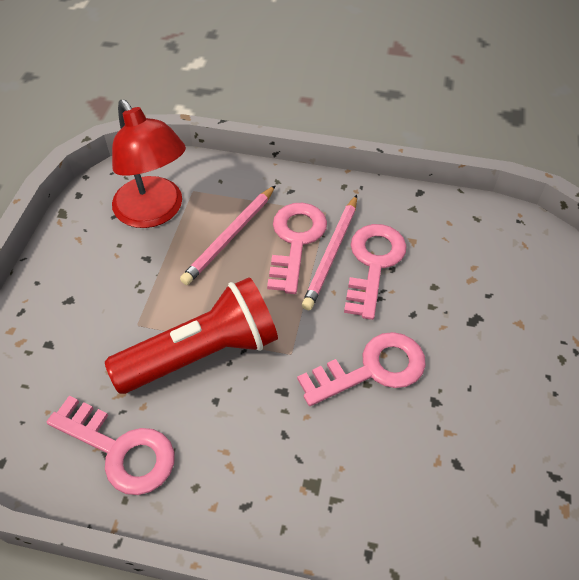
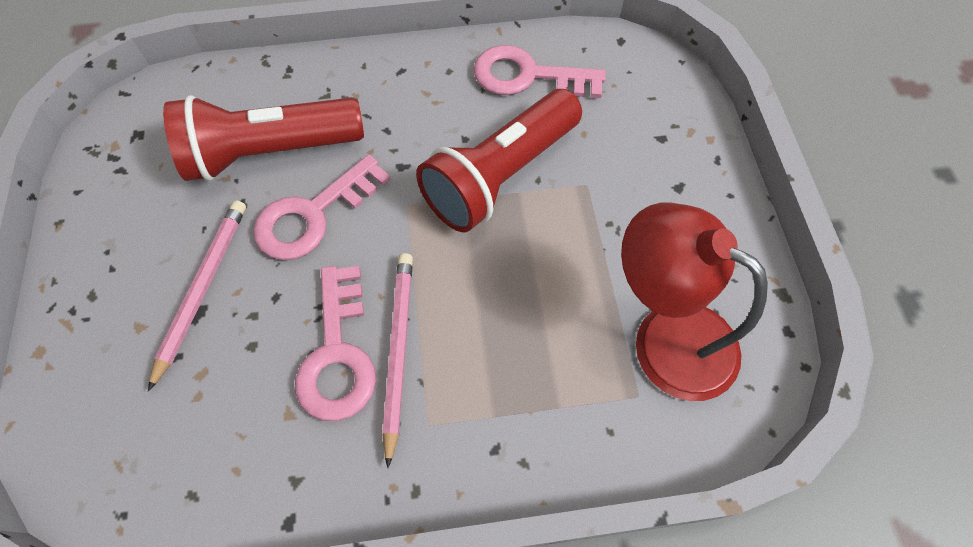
camera: 160 degrees right, 10 degrees up
(230, 237) = (544, 332): pink pencil -> pink pencil (202, 289)
(295, 240) = (454, 356): pink key -> none
(402, 446) = (270, 152): none -> red flashlight

